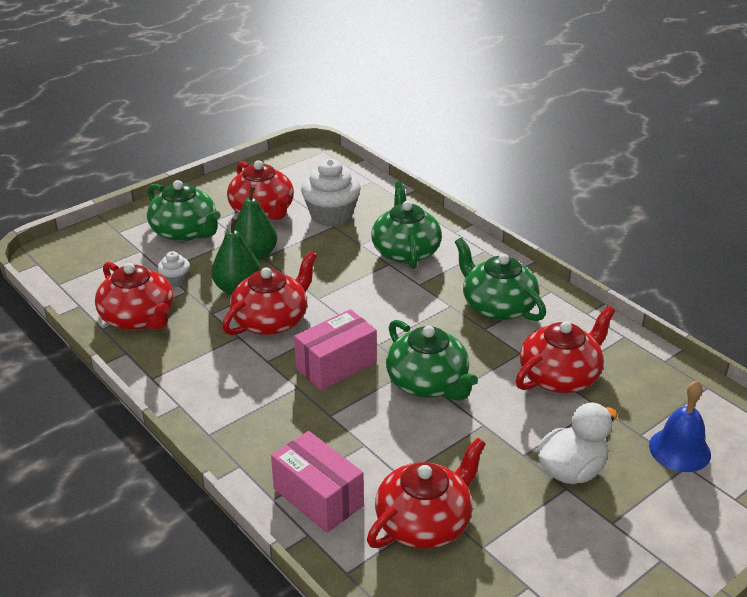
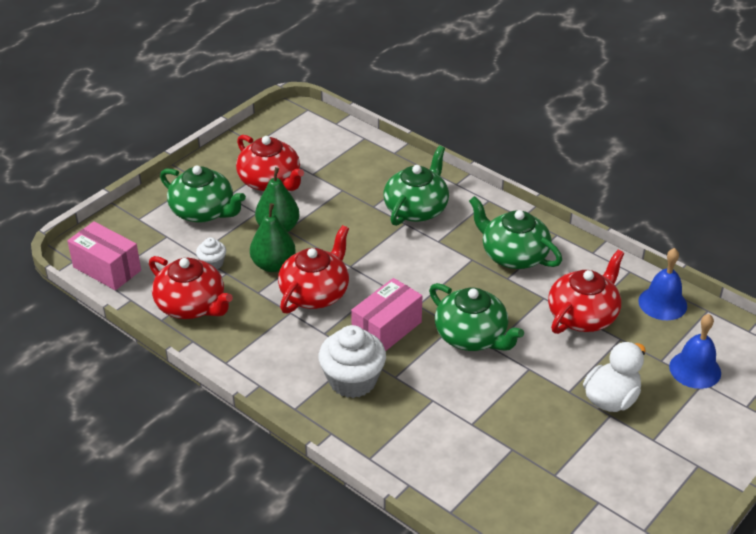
camera: 10 degrees left, 5 degrees up
(318, 497) = (407, 451): pink box -> pink box (107, 269)
(331, 215) = (337, 179): white cupcake -> white cupcake (352, 380)
(405, 251) = (416, 209): green teapot -> green teapot turned 45 degrees clockwise
(425, 522) = (502, 461): red teapot -> none
(655, 374) = (662, 303): none -> blue bell

